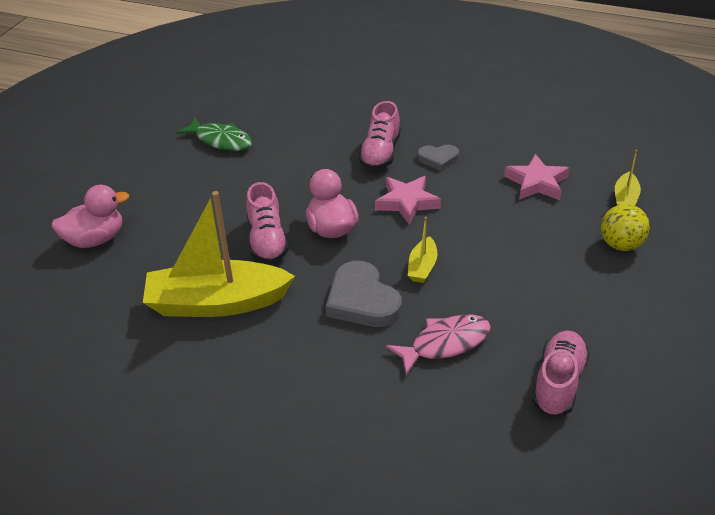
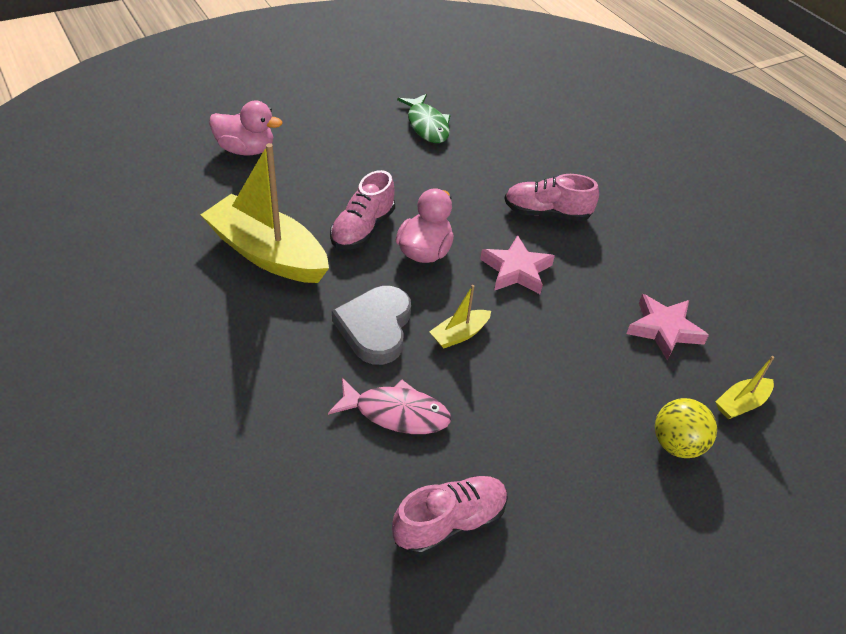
camera: 35 degrees right, 5 degrees up
(380, 153) = (547, 213): pink shoe -> pink shoe turned 45 degrees clockwise
(438, 158) = (594, 249): grey heart -> none

